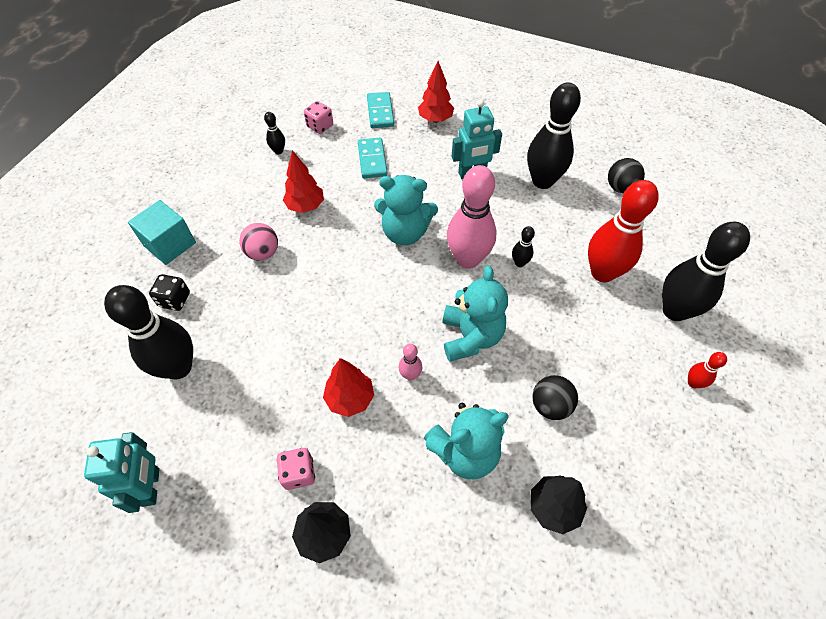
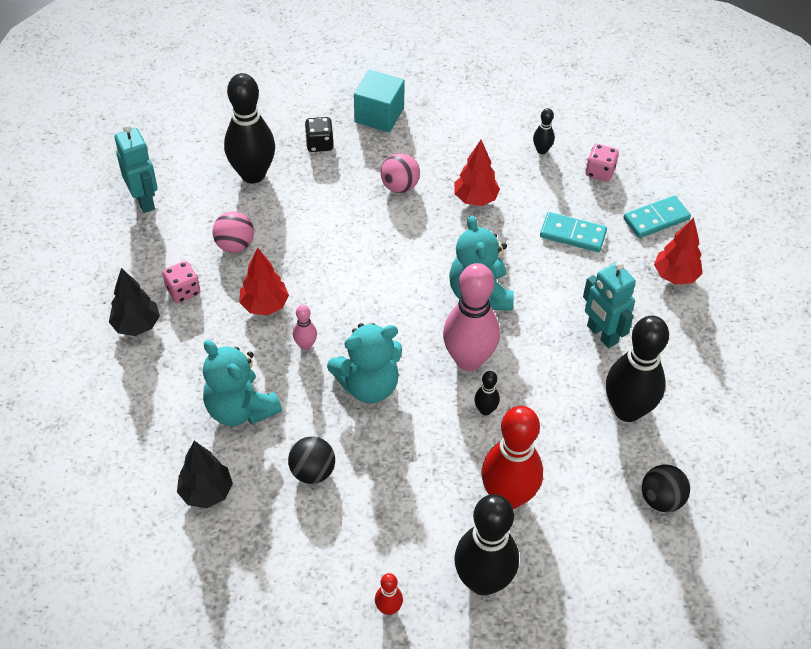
camera: 70 degrees right, 5 degrees down
(151, 487) = (144, 200): turquoise robot -> turquoise robot turned 90 degrees counterclockwise
(262, 407) = (235, 245): none -> pink ball
(372, 160) = (573, 234): turquoise domino -> turquoise domino turned 45 degrees clockwise

